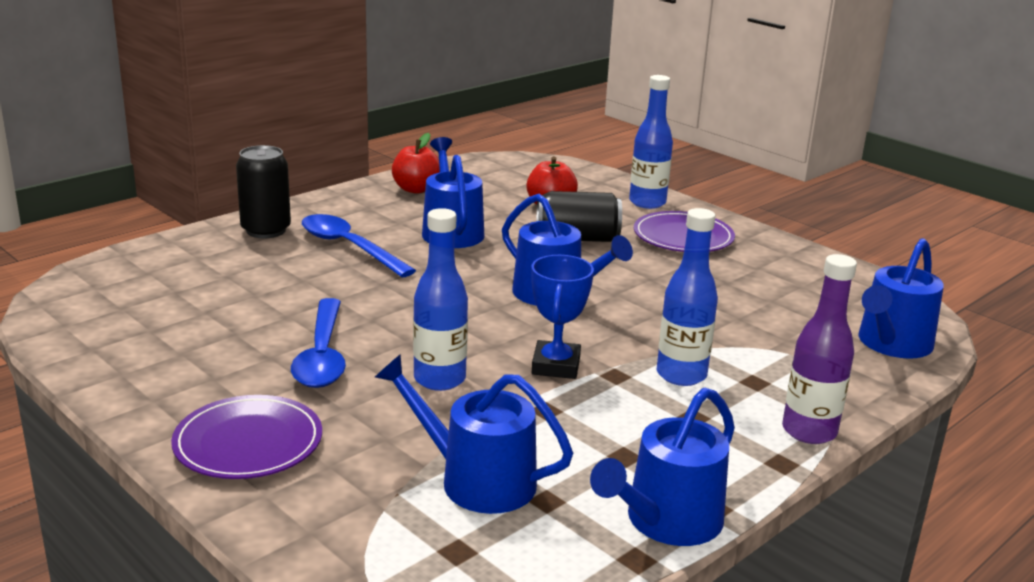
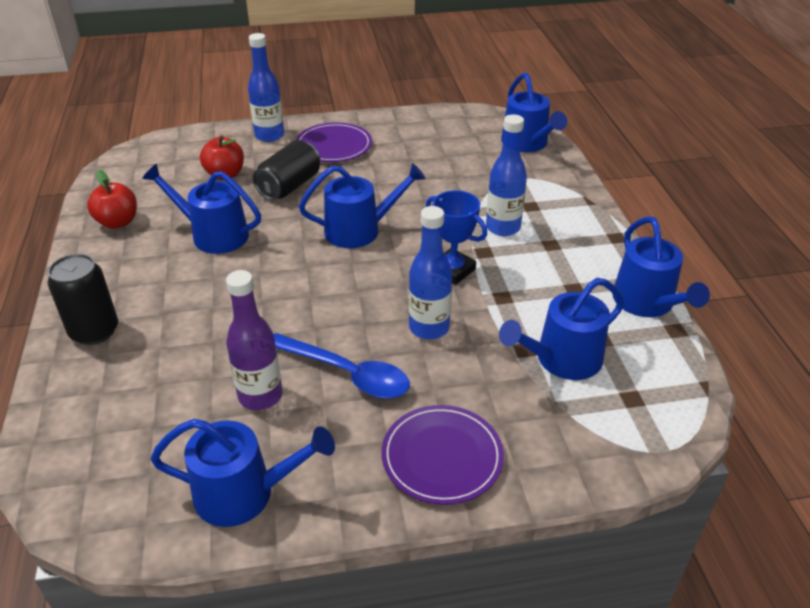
camera: 55 degrees left, 15 degrees up
(126, 355) = (243, 493): none -> blue watering can
(349, 247) = (181, 296): blue spoon -> none
(809, 431) = (592, 213): purple bottle -> purple bottle (260, 396)

